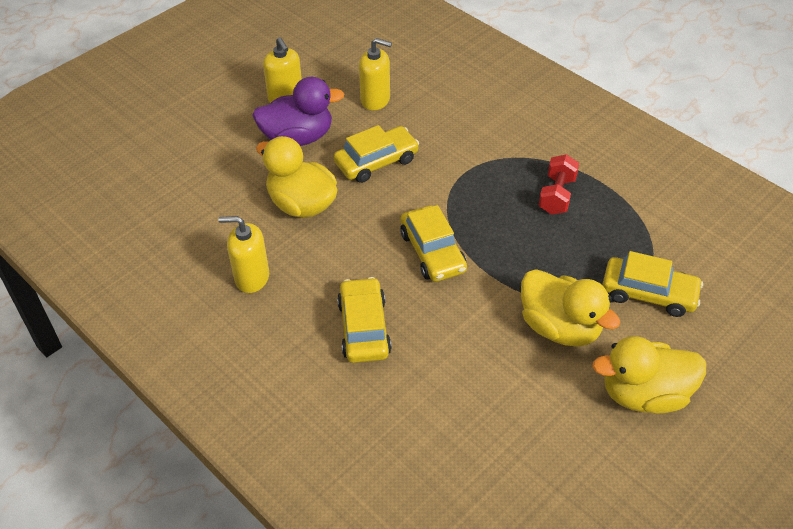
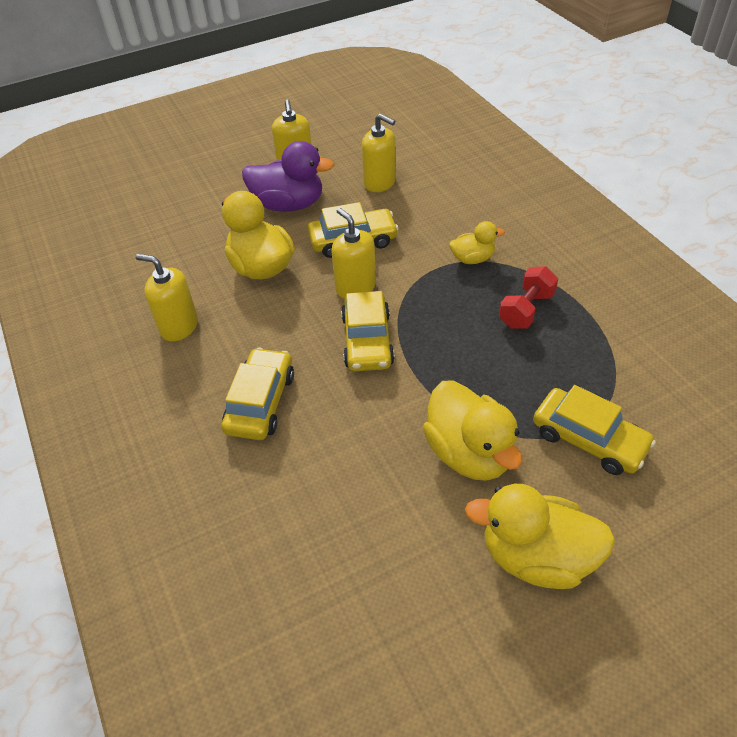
camera: 20 degrees right, 0 degrees up
(399, 206) = (355, 287): none -> yellow soap dispenser
(492, 158) = (472, 259): none -> yellow duck

